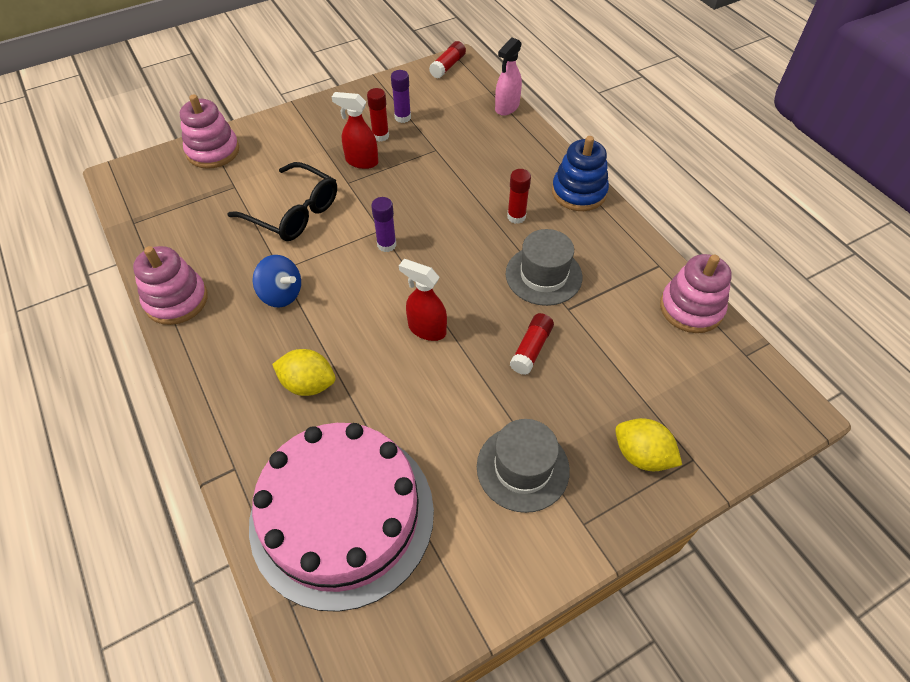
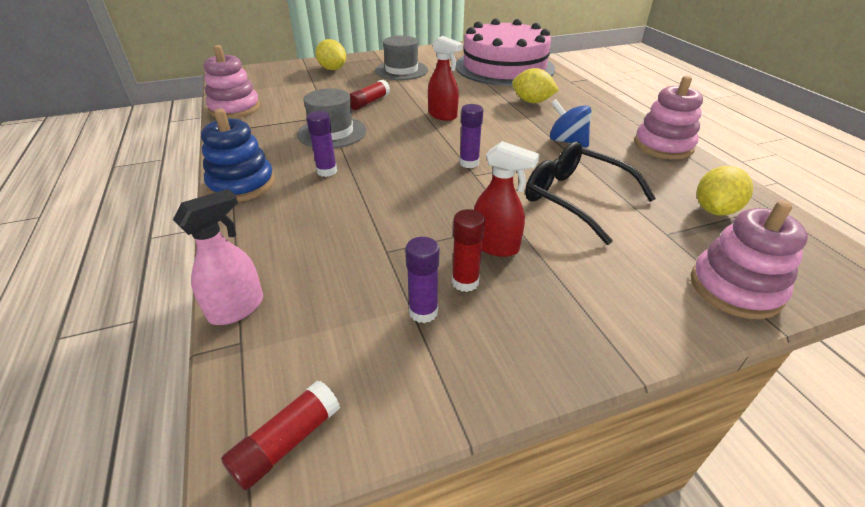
camera: 170 degrees left, 15 degrees down
(182, 214) = (714, 210): none -> yellow lemon
(516, 217) = (327, 171): red glue stick -> purple glue stick

